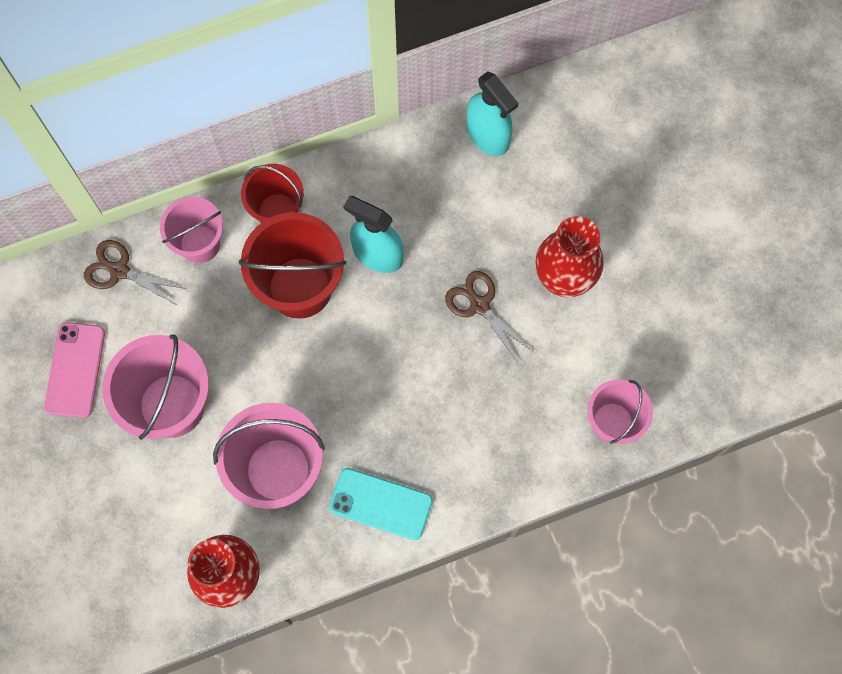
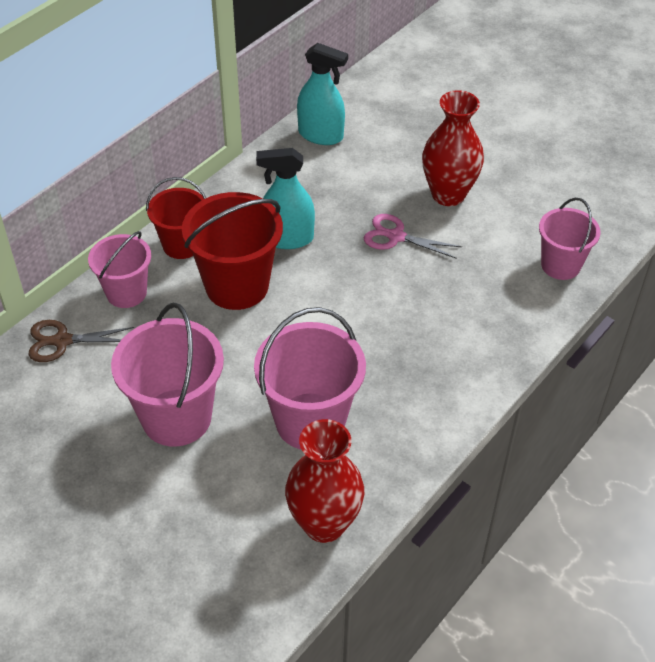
camera: 30 degrees left, 25 degrees down
(75, 370) = (63, 431): pink phone -> none
(380, 504) = (419, 404): turquoise phone -> none
(479, 305) = (396, 237): brown scissors -> pink scissors

